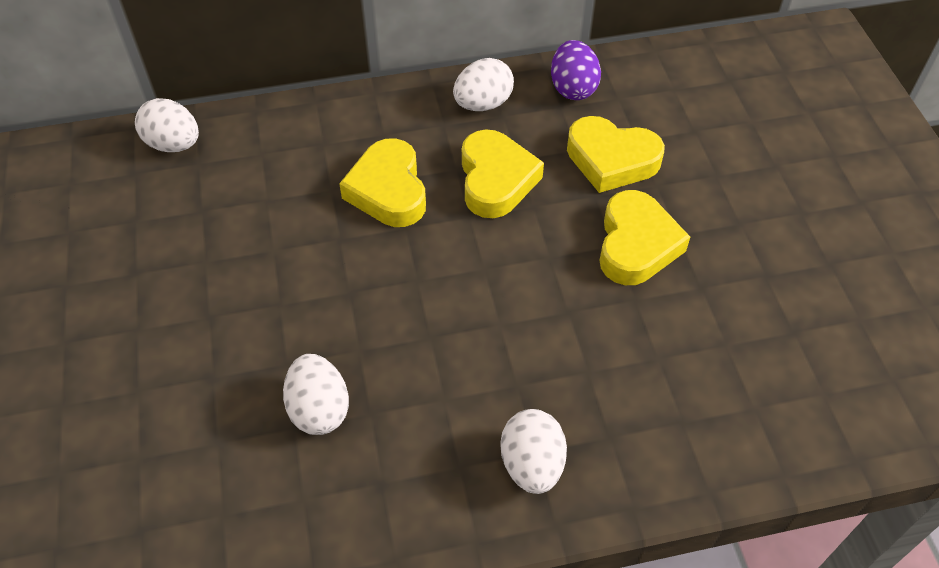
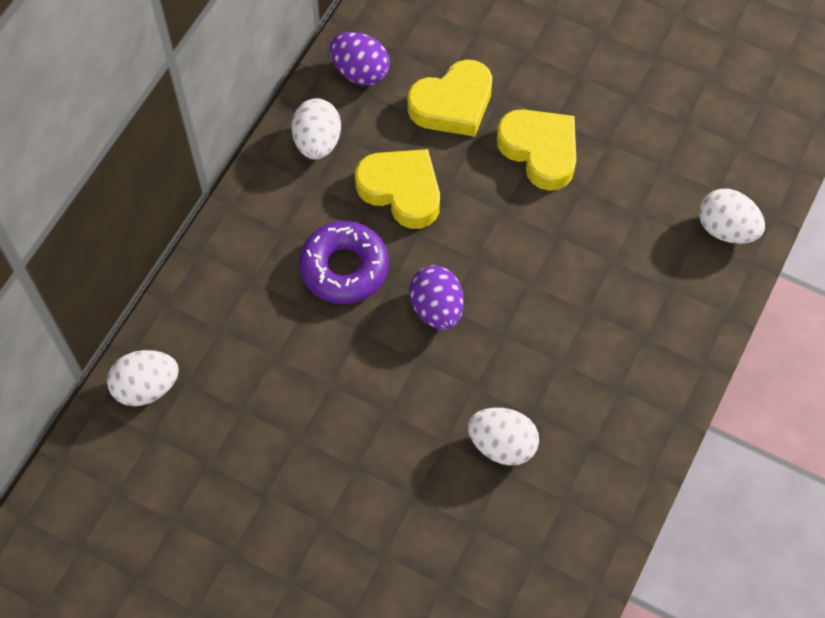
camera: 50 degrees left, 10 degrees up
(388, 190) = (344, 268): yellow heart -> purple donut
(410, 273) = (436, 309): none -> purple egg
(532, 464) = (652, 346): white egg -> white egg (726, 229)

